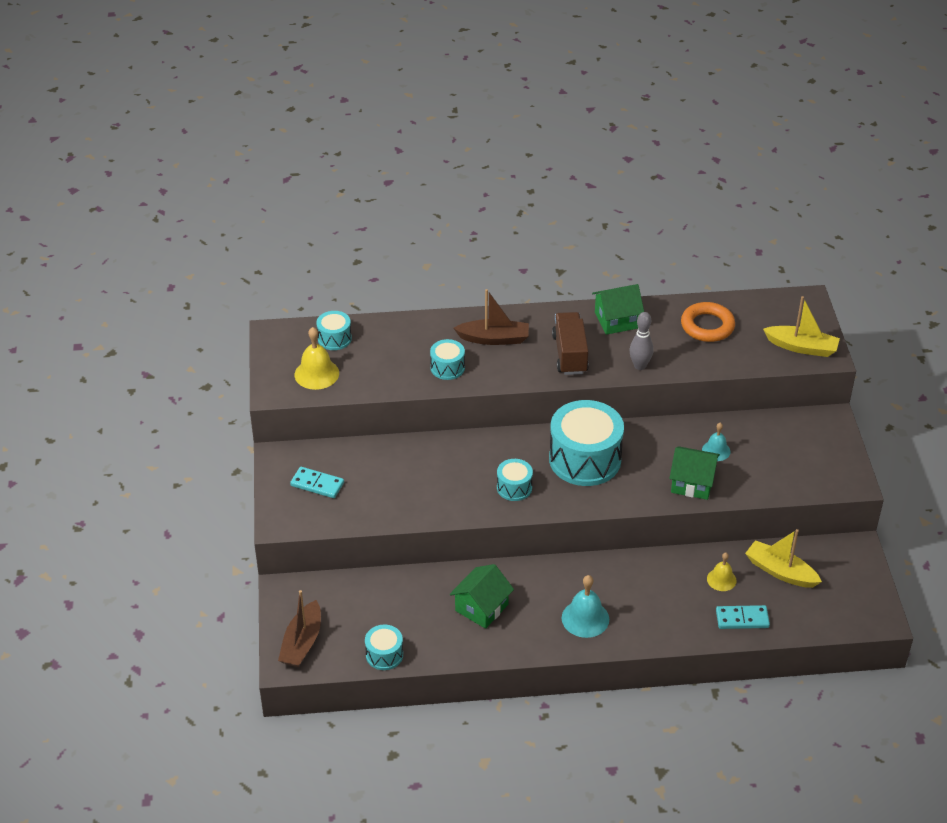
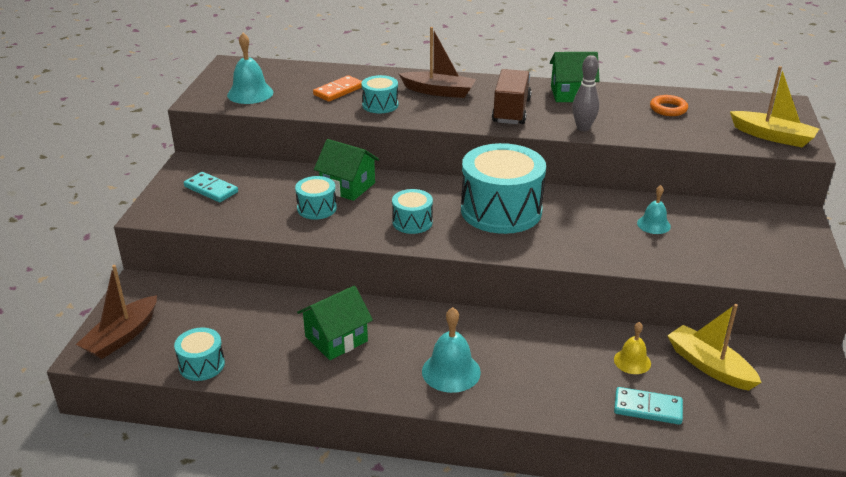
camera: 15 degrees right, 10 degrees down
(316, 374) = (250, 93): yellow bell -> turquoise bell
(334, 338) = (284, 74): turquoise drum -> turquoise drum (317, 208)
(399, 355) = (339, 91): none -> orange domino
(692, 483) = (616, 248): green house -> green house (348, 186)
(707, 326) = (668, 109): orange ring -> orange ring, size x0.64

